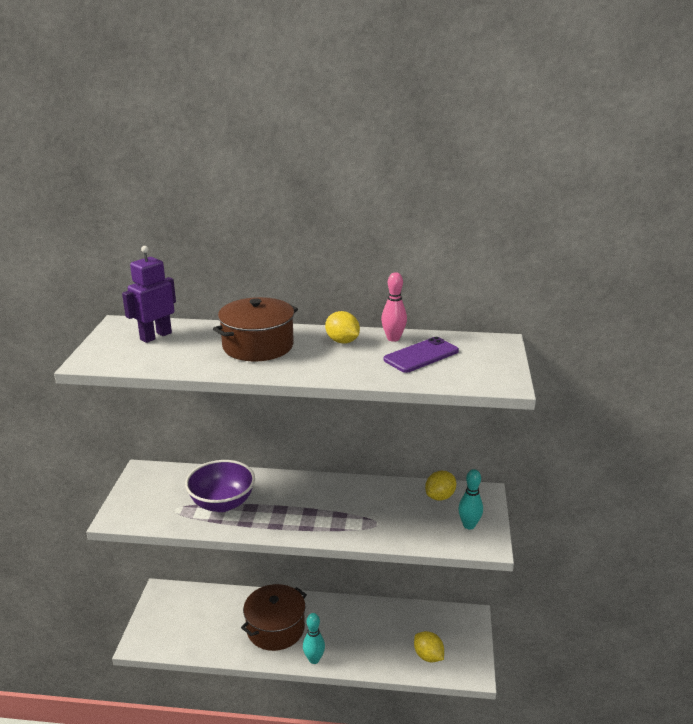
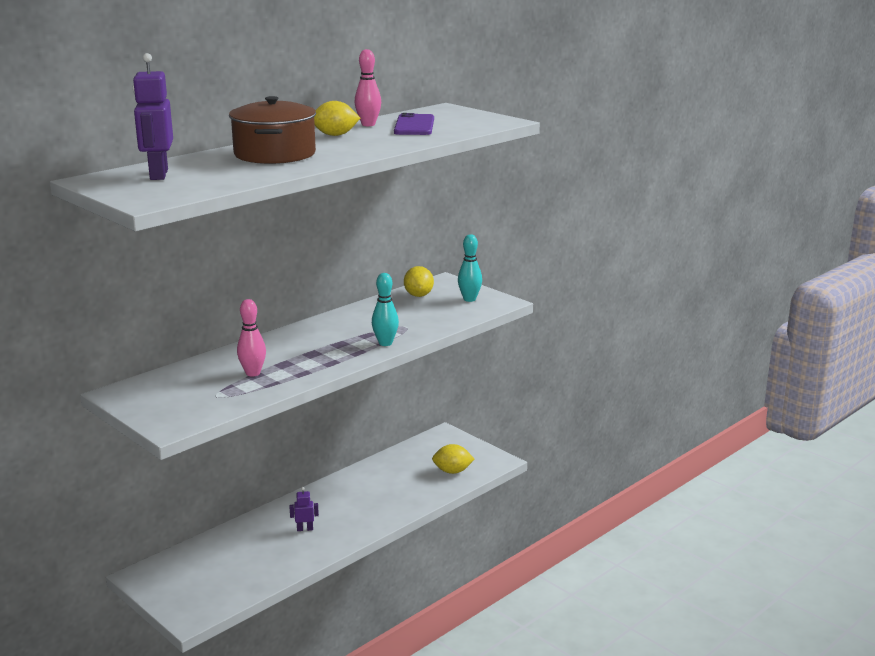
camera: 50 degrees left, 5 degrees down
(222, 503) = (253, 373): purple bowl -> pink bowling pin
(275, 628) = (305, 529): brown pot -> purple robot
(314, 659) = (372, 525): turquoise bowling pin -> turquoise bowling pin (385, 343)

